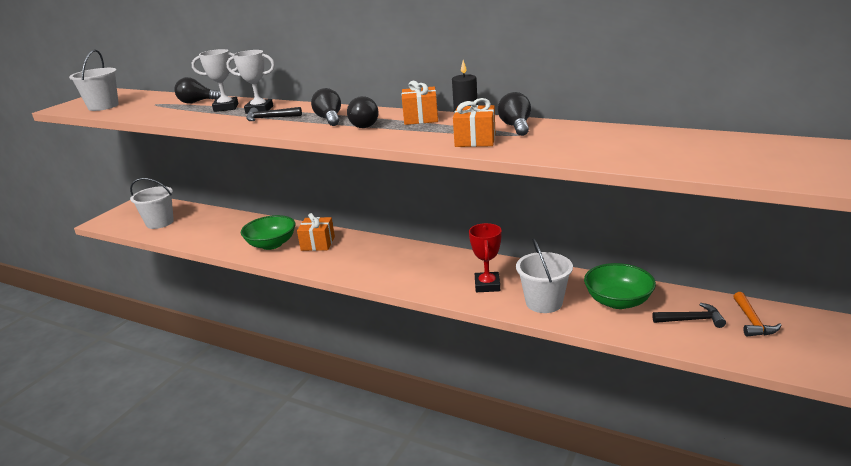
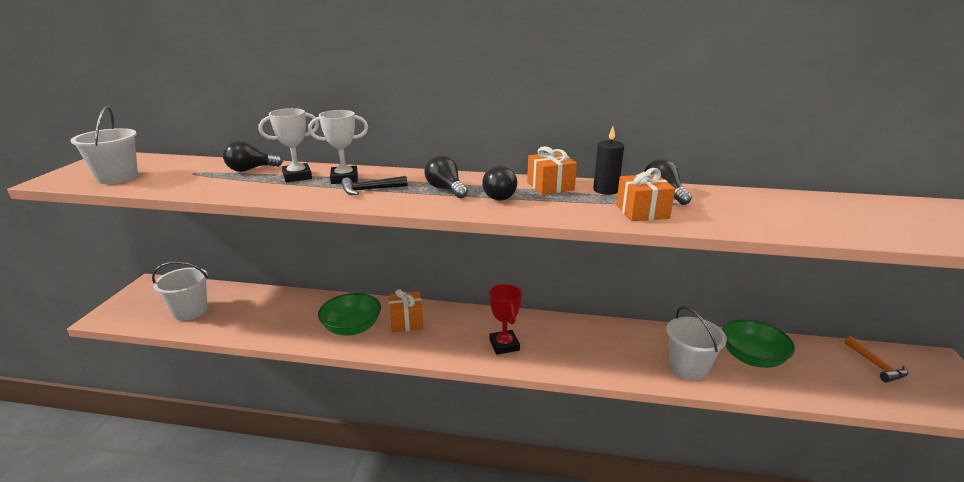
camera: 20 degrees left, 0 degrees up
(487, 285) = (620, 354): red trophy -> red trophy (504, 345)
(692, 320) = (828, 370): black hammer -> none

